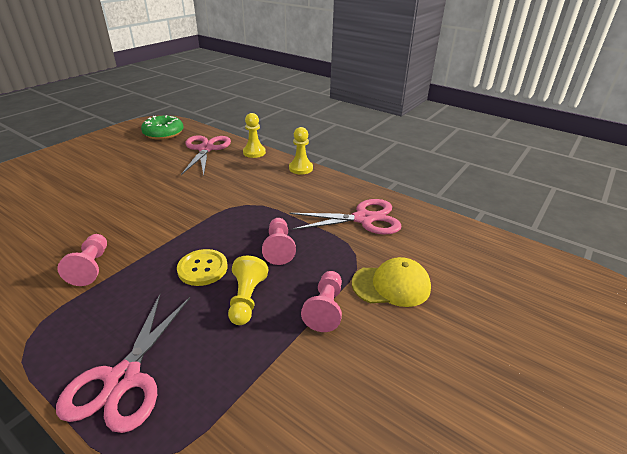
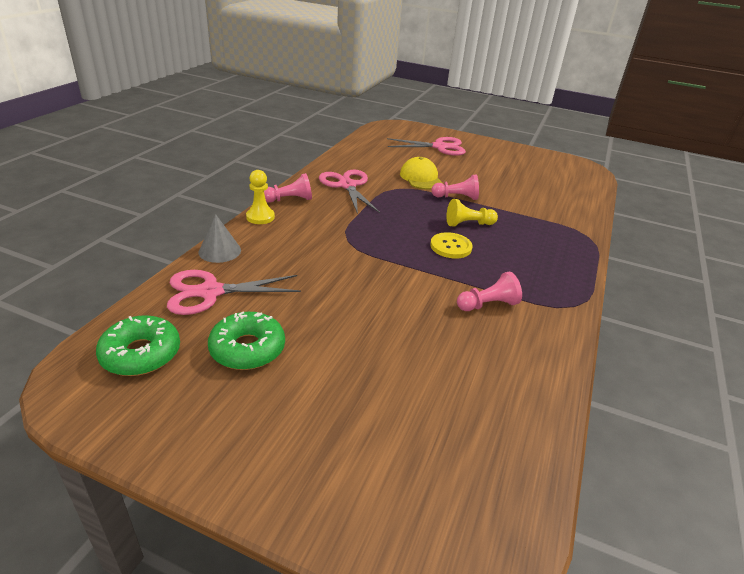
camera: 105 degrees left, 0 degrees up
(123, 379) = (560, 255): pink scissors -> pink scissors (439, 147)
(141, 158) = (247, 349): none -> green donut
(254, 152) = (219, 251): yellow pawn -> grey cone
(279, 248) = (406, 217): pink pawn -> pink pawn (289, 200)

